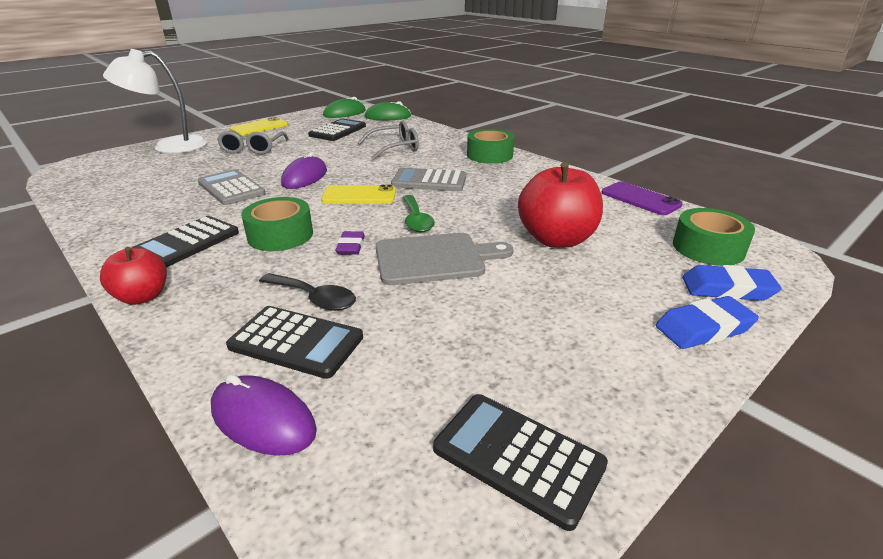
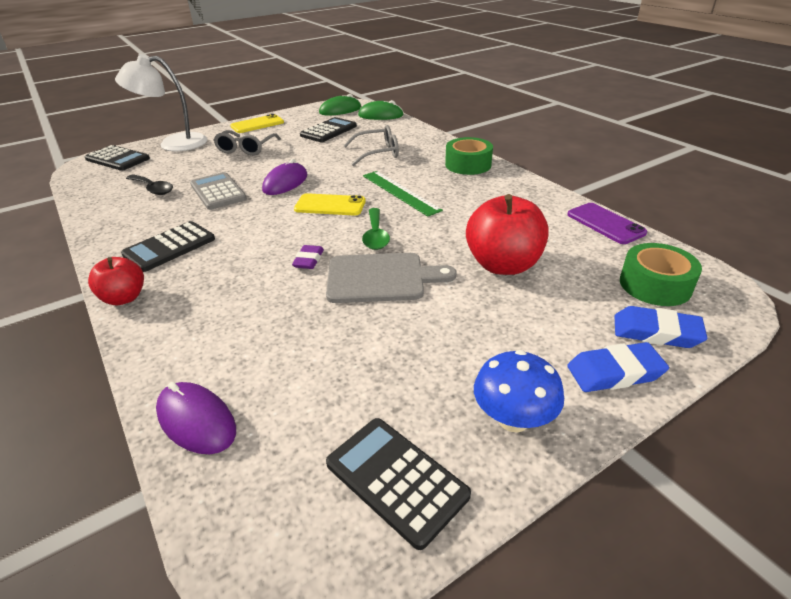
camera: 10 degrees right, 5 degrees up
(280, 235) = (250, 244): green tape -> none
(296, 342) = (239, 352): black calculator -> black calculator (117, 159)
(314, 298) = (264, 311): black spoon -> black spoon (153, 189)
(429, 181) = (400, 192): grey calculator -> green ruler
(621, 382) = (513, 419): none -> blue mushroom

